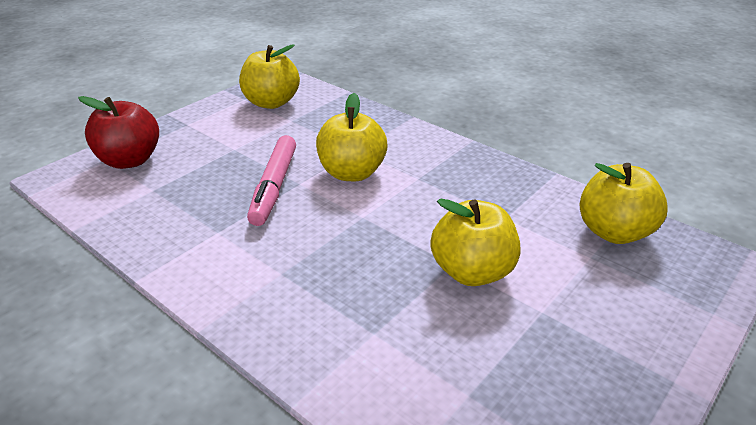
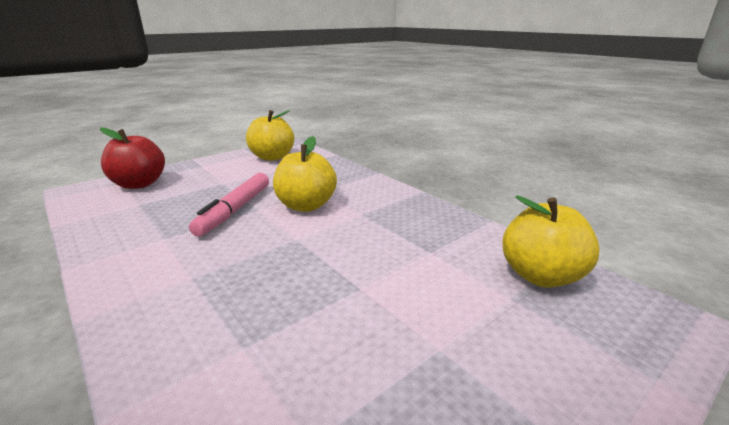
camera: 10 degrees right, 10 degrees down
(472, 272) = (376, 297): yellow apple -> none

